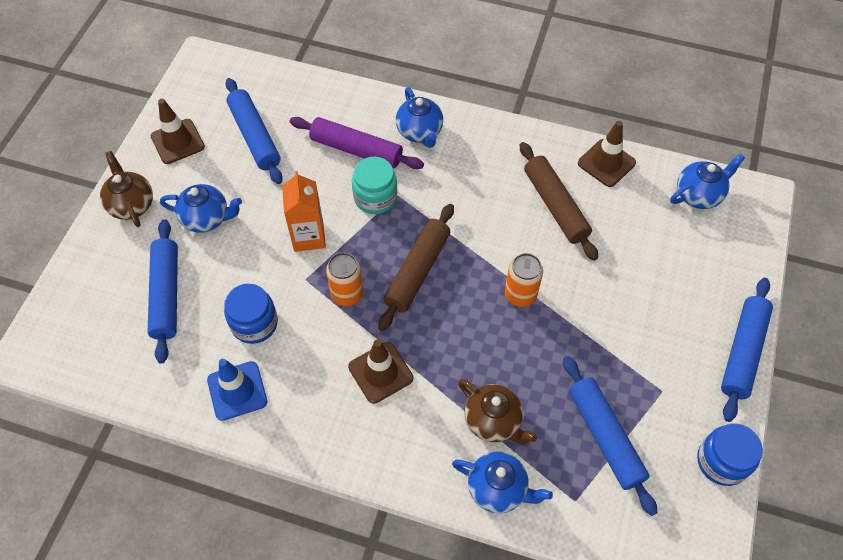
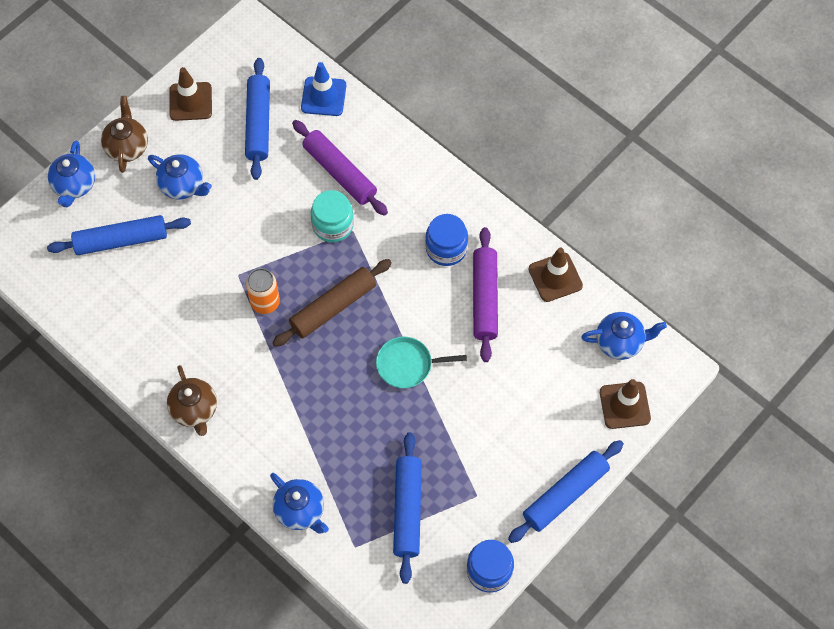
camera: 25 degrees right, 5 degrees up
(166, 294) = (121, 240): blue rolling pin -> blue rolling pin turned 60 degrees clockwise
(237, 391) = (140, 346): blue traffic cone -> blue traffic cone (323, 96)
(254, 323) = (179, 295): blue jar -> blue jar (446, 248)
(308, 236) = (258, 237): orange carton -> none
(380, 372) = (258, 380): brown traffic cone -> brown traffic cone (624, 405)
(420, 132) = (404, 178): blue teapot -> blue teapot (74, 185)
(493, 421) = (326, 458): brown teapot -> brown teapot (194, 410)
(520, 295) = (407, 365): orange can -> turquoise pan
(555, 206) = (484, 298): brown rolling pin -> purple rolling pin

